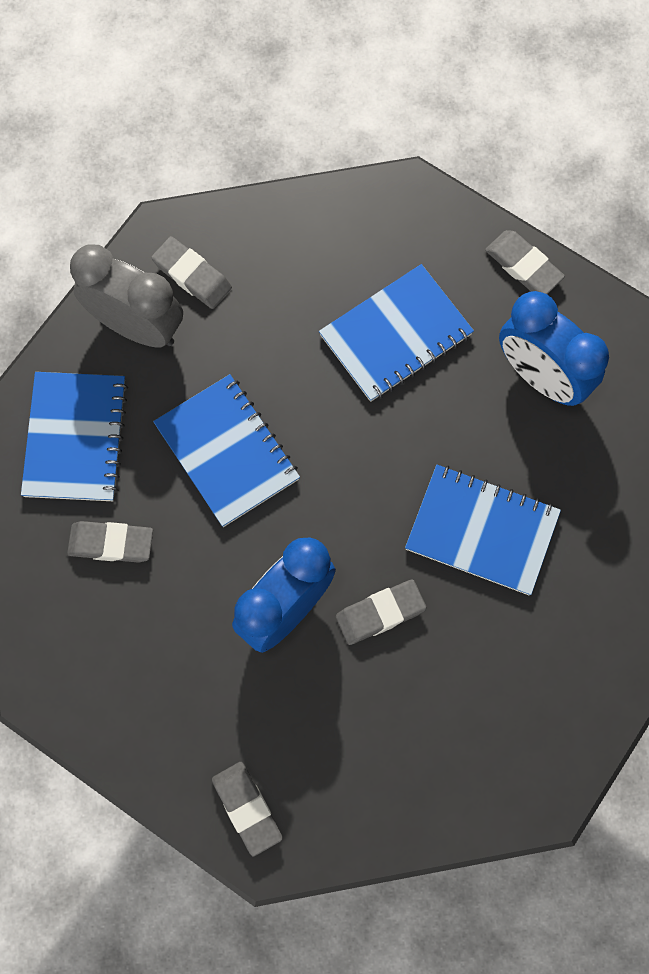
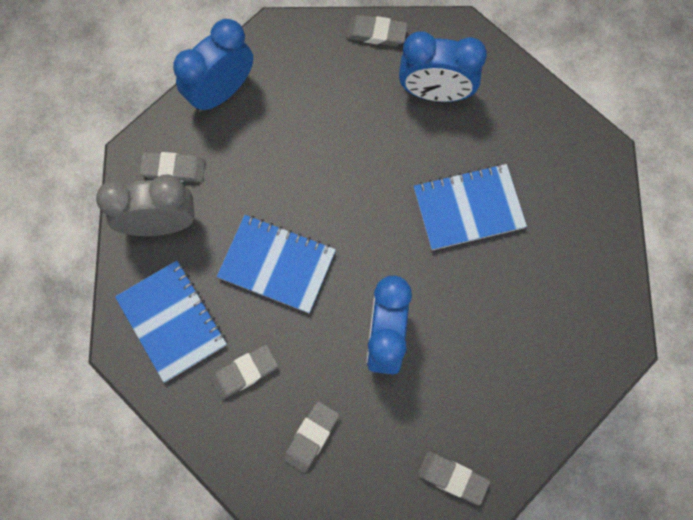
camera: 35 degrees left, 0 degrees up
(303, 223) = (221, 92): none -> blue clock
(380, 613) = (444, 300): grey eraser -> grey eraser (311, 437)
(396, 335) = (330, 124): blue notebook -> none

